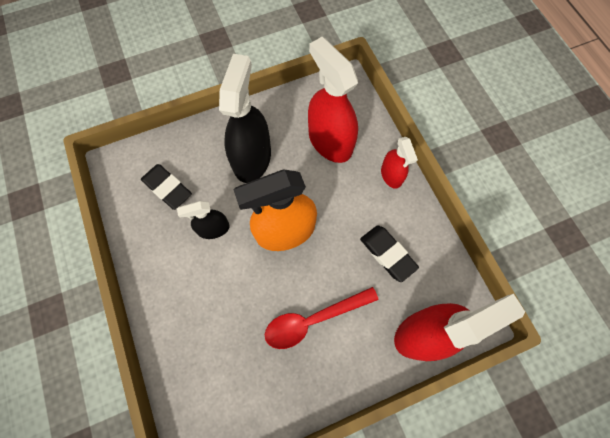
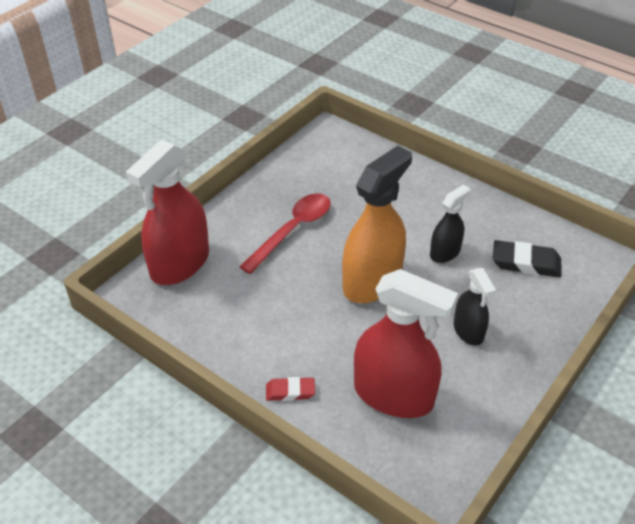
camera: 150 degrees right, 25 degrees down
(252, 158) = (468, 331): black spray bottle -> black spray bottle, size x0.54
(387, 254) = (250, 309): black eraser -> none
(391, 175) = (290, 391): red spray bottle -> red eraser

